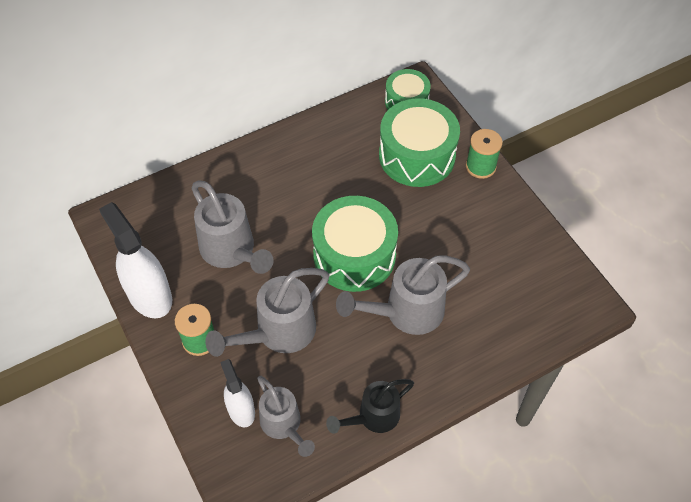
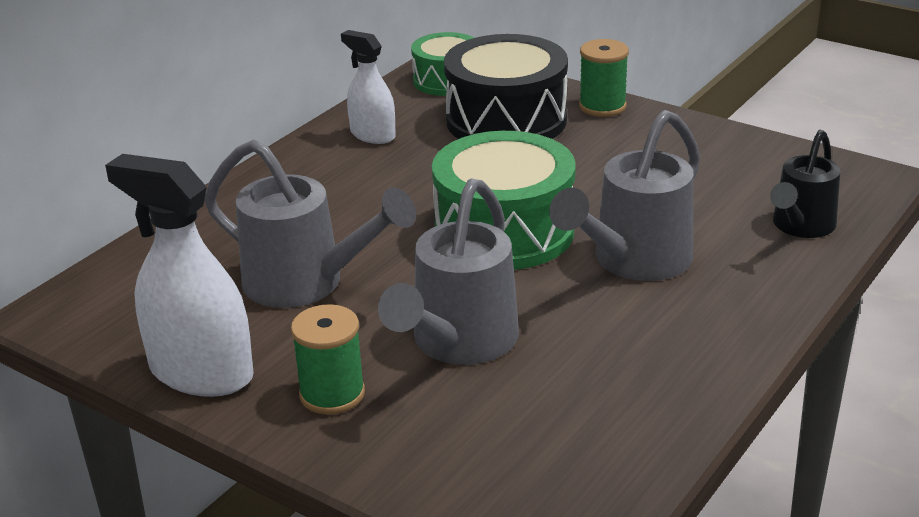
camera: 25 degrees left, 25 degrees down
(241, 410) = (472, 448): white spray bottle -> white spray bottle (372, 135)
(283, 425) = (559, 440): grey watering can -> none
(373, 417) = (692, 380): black watering can -> black watering can (800, 226)
(417, 156) = (506, 120): green drum -> black drum

